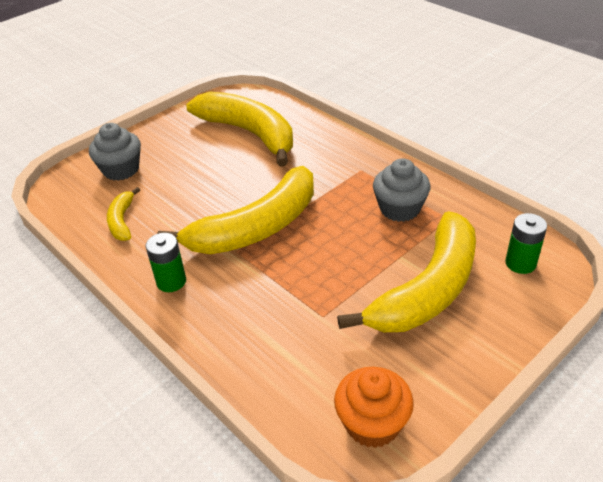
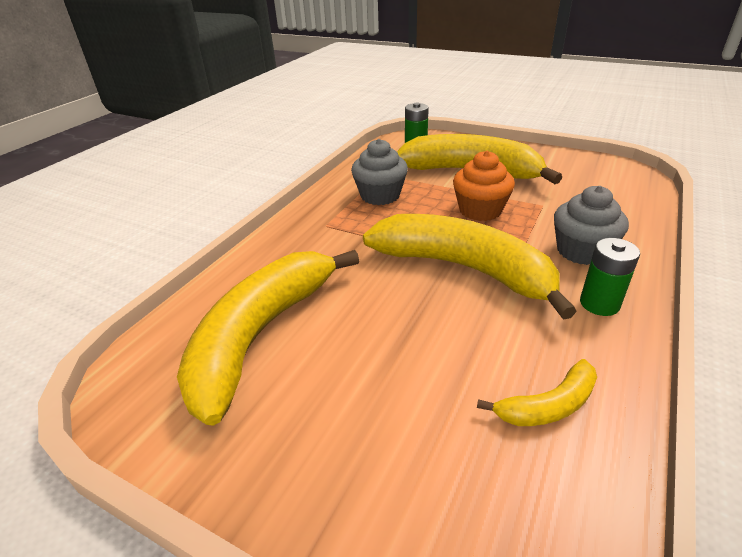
camera: 110 degrees left, 5 degrees down
(121, 169) = (423, 484): grey cupcake -> grey cupcake (581, 251)
(372, 423) = (608, 172): orange cupcake -> orange cupcake (480, 210)

